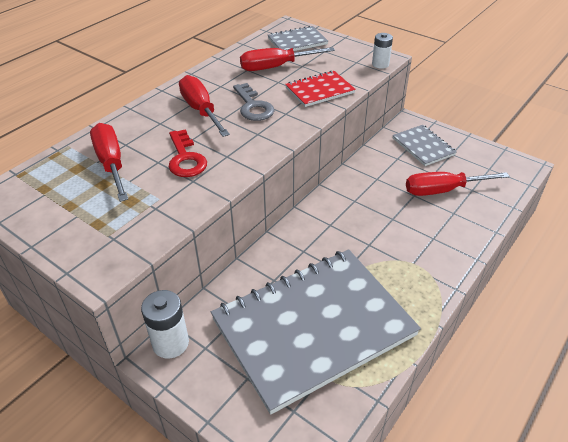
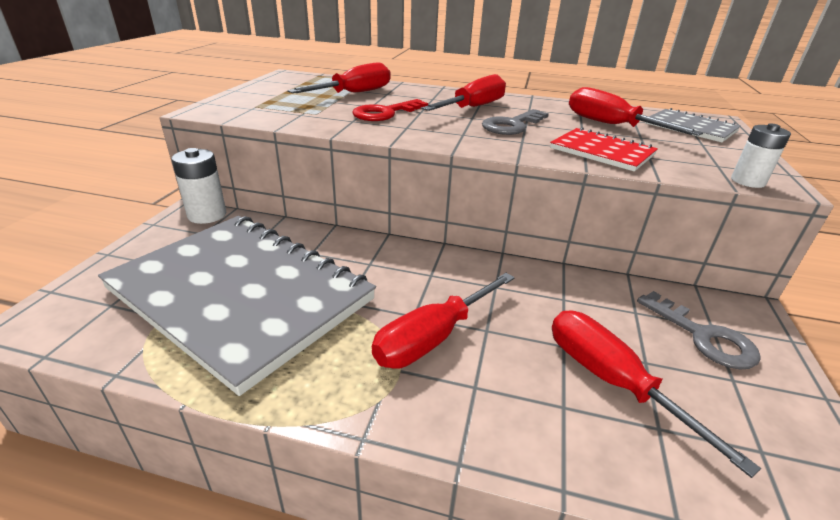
camera: 65 degrees right, 10 degrees down
(392, 242) = (433, 337): none -> red screwdriver
(423, 146) = (703, 337): grey notebook -> grey key

